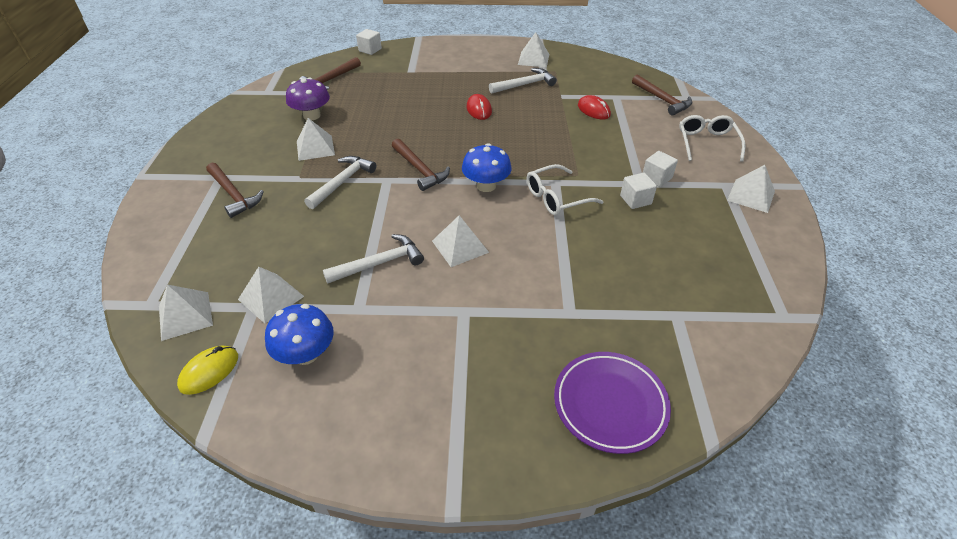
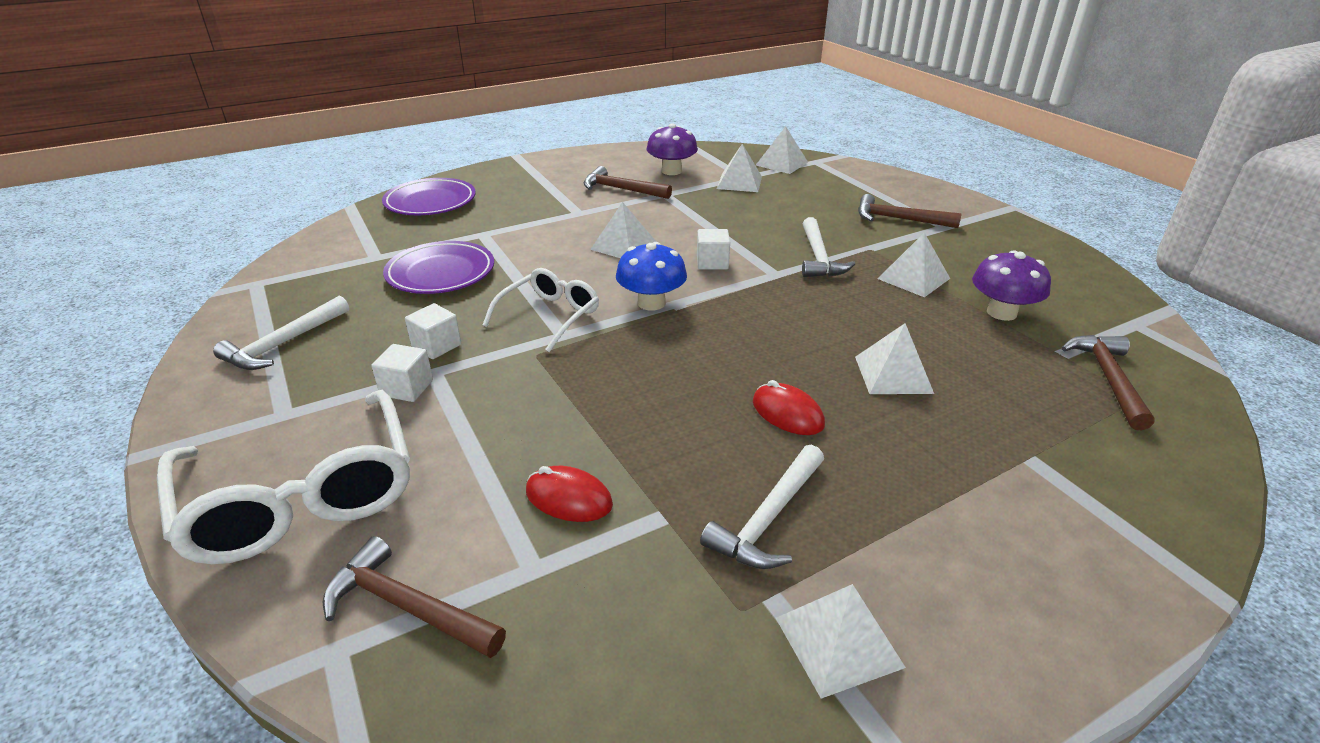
camera: 150 degrees right, 10 degrees down
(209, 371) = (721, 153): yellow mouse -> none
(306, 354) = (671, 171): blue mushroom -> purple mushroom
(370, 50) = (1212, 488): white cube -> white cube (712, 263)
(379, 263) = (684, 217): white hammer -> white hammer (284, 344)
(420, 170) = (753, 295): brown hammer -> brown hammer (621, 189)
(620, 268) = (441, 273): none -> purple plate
(707, 143) = (301, 497): white glasses -> white glasses, size x1.71
(751, 195) = (241, 408): white pyramid -> white pyramid (893, 374)

